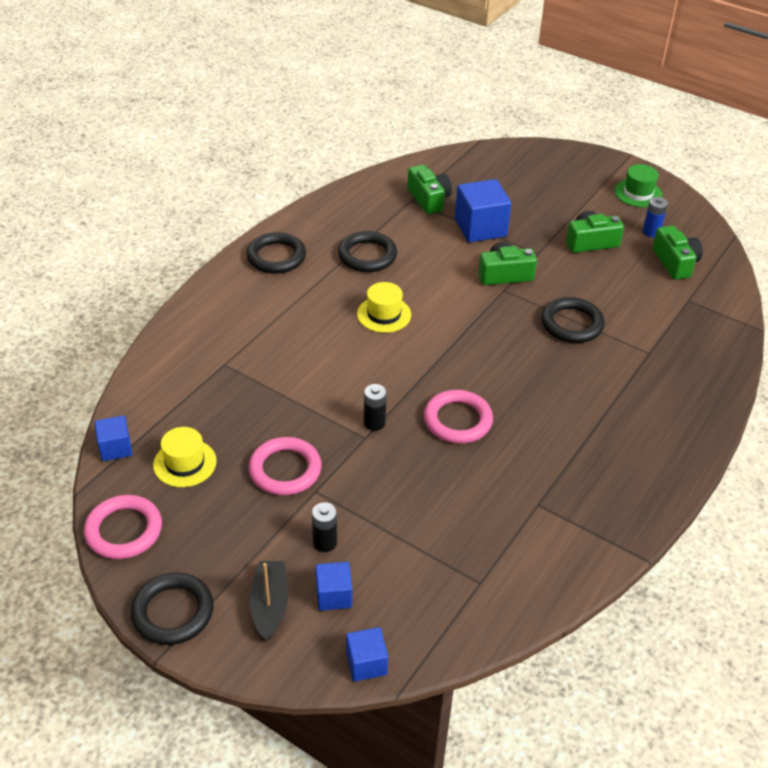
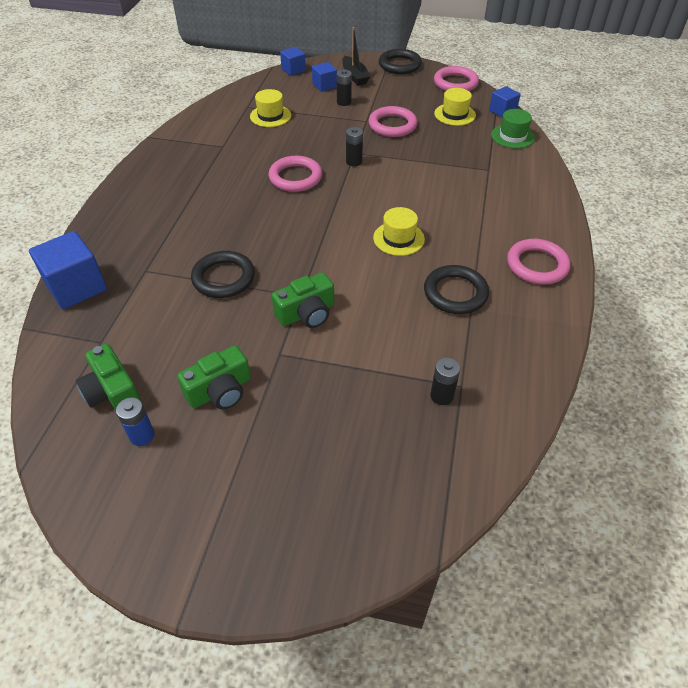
camera: 160 degrees right, 5 degrees up
(276, 257) = (537, 265): black ring -> pink ring
(429, 199) = (441, 396): green camera -> black battery
(450, 547) = (270, 116): none -> yellow hat
(480, 228) = (358, 370): blue cube -> blue cube (76, 287)
(638, 193) = (162, 514): green hat -> green hat (512, 136)

